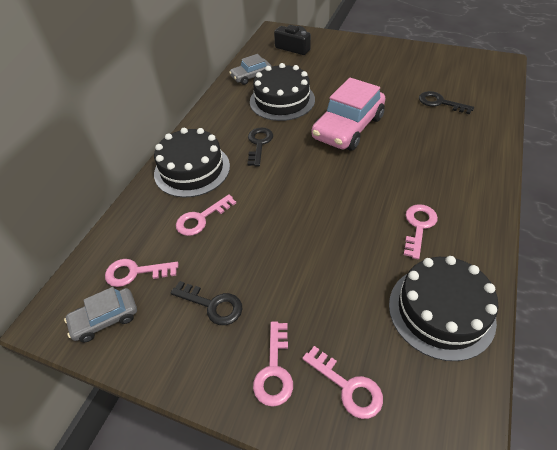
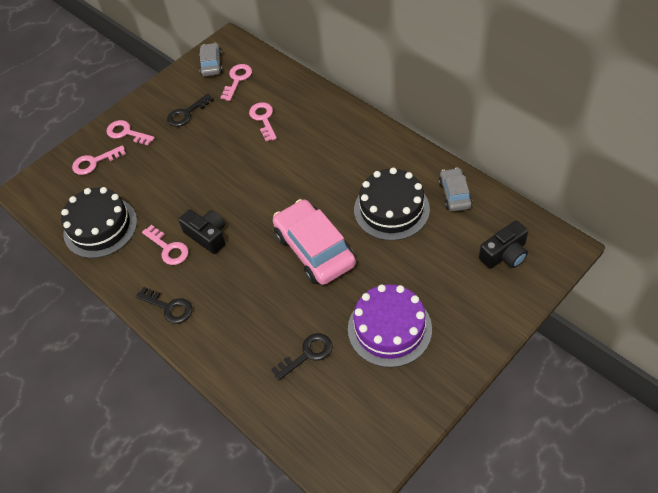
camera: 115 degrees right, 5 degrees up
(192, 169) = (323, 121): black cake -> none
(259, 144) = (330, 173): black key -> black key (169, 307)
(382, 202) = (207, 236): none -> black camera
(387, 75) = (389, 328): none -> purple cake

